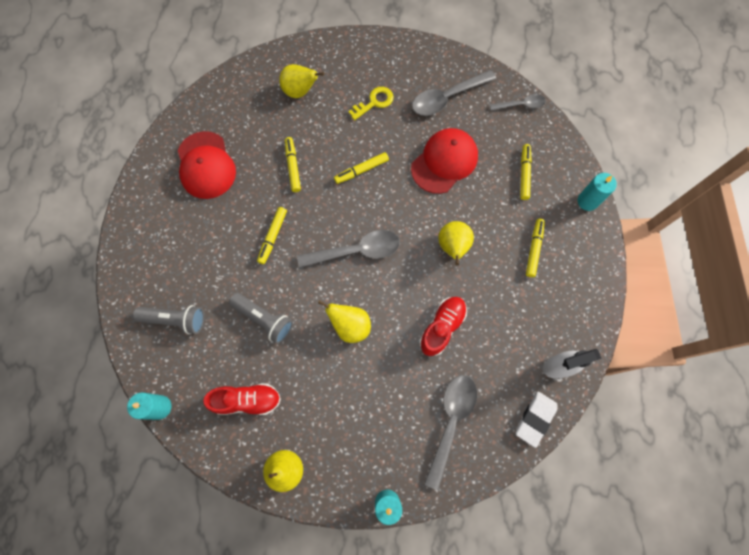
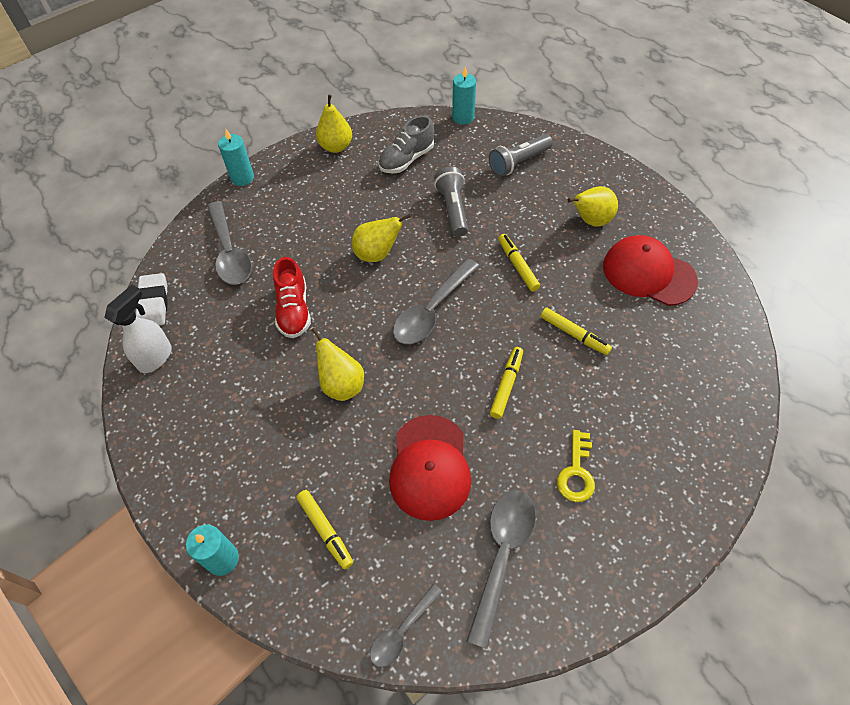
camera: 140 degrees right, 15 degrees down
(247, 400) = (406, 159): red shoe -> grey shoe
(264, 319) = (452, 209): grey flashlight -> grey flashlight turned 90 degrees clockwise
(300, 91) = (664, 415): yellow pear -> yellow pear (590, 220)
(534, 249) = (252, 449): yellow marker -> none

